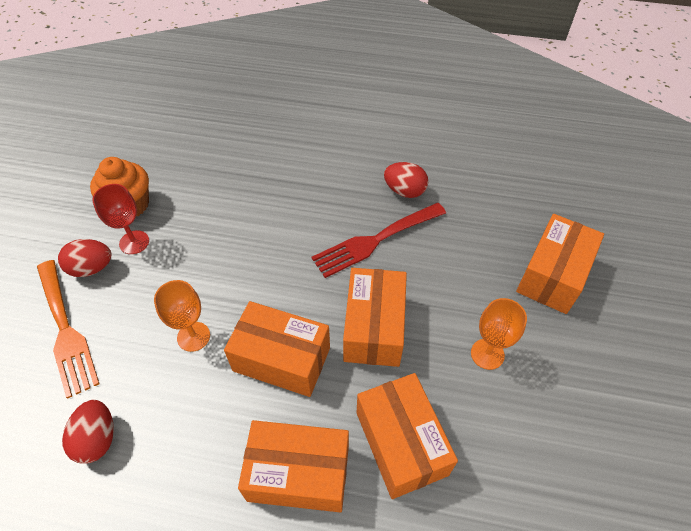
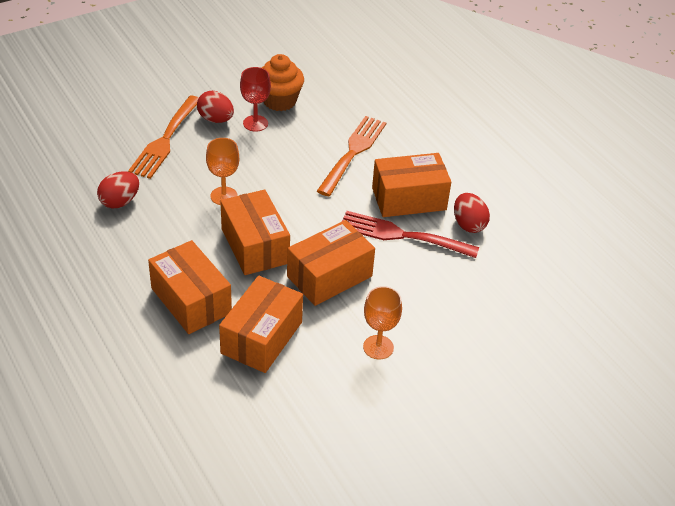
camera: 45 degrees right, 10 degrees down
(249, 202) = (353, 152): none -> orange fork
(552, 275) = (495, 351): orange box -> orange box (409, 198)

